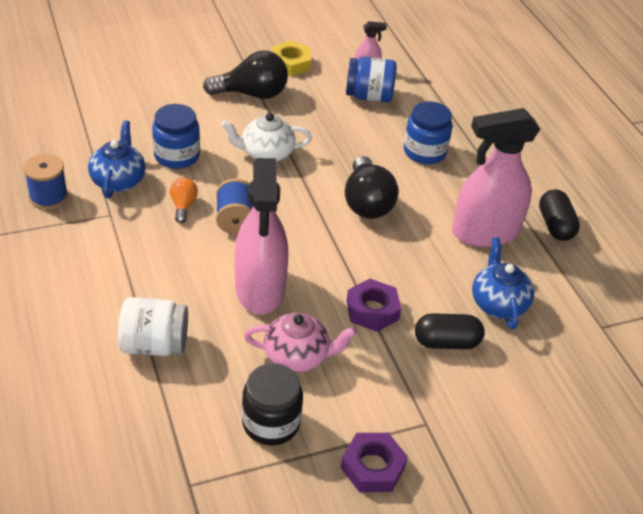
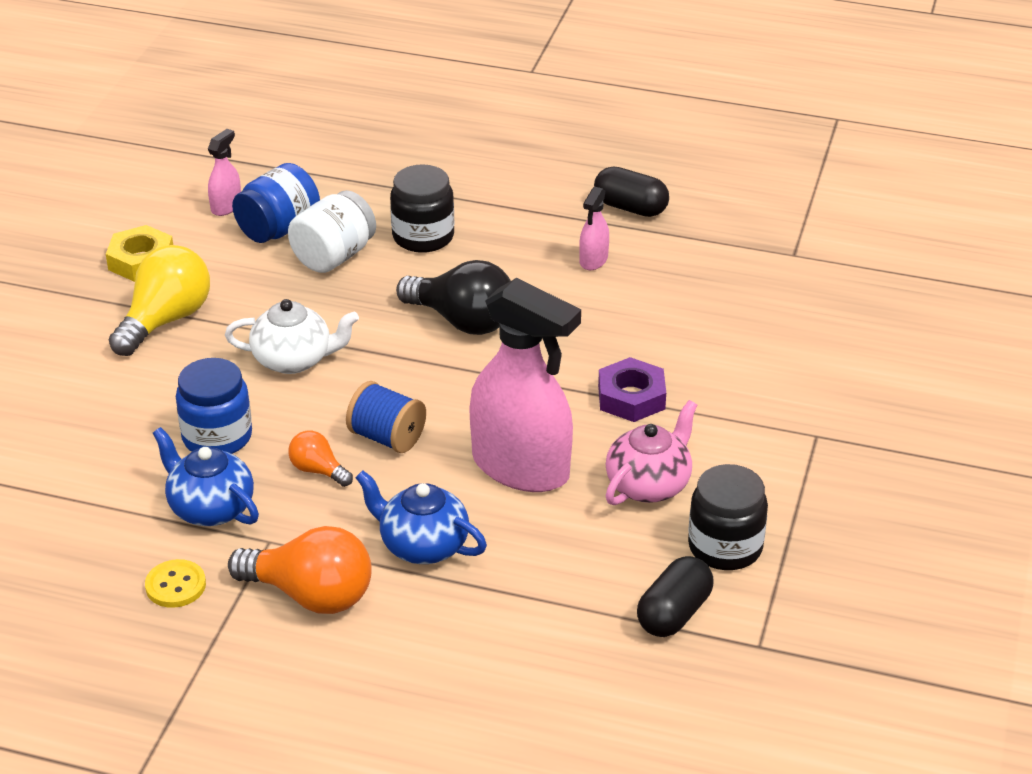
camera: 50 degrees left, 5 degrees down
(48, 197) = (175, 585): blue spool -> yellow button
(79, 251) = (311, 595): none -> orange light bulb
(154, 345) = (532, 591): white jar -> white jar (334, 256)
(252, 94) = (165, 320): black light bulb -> yellow light bulb
(266, 153) = (294, 360): white teapot -> white teapot turned 120 degrees counterclockwise
(373, 467) = (840, 499): purple nut -> none
(424, 152) = (423, 236): blue jar -> black jar
(446, 342) = (723, 367): black capsule -> black capsule (674, 613)
(484, 232) = (593, 260): pink spray bottle -> pink spray bottle, size x0.43
(498, 303) = (702, 304): blue teapot -> blue teapot (422, 545)

